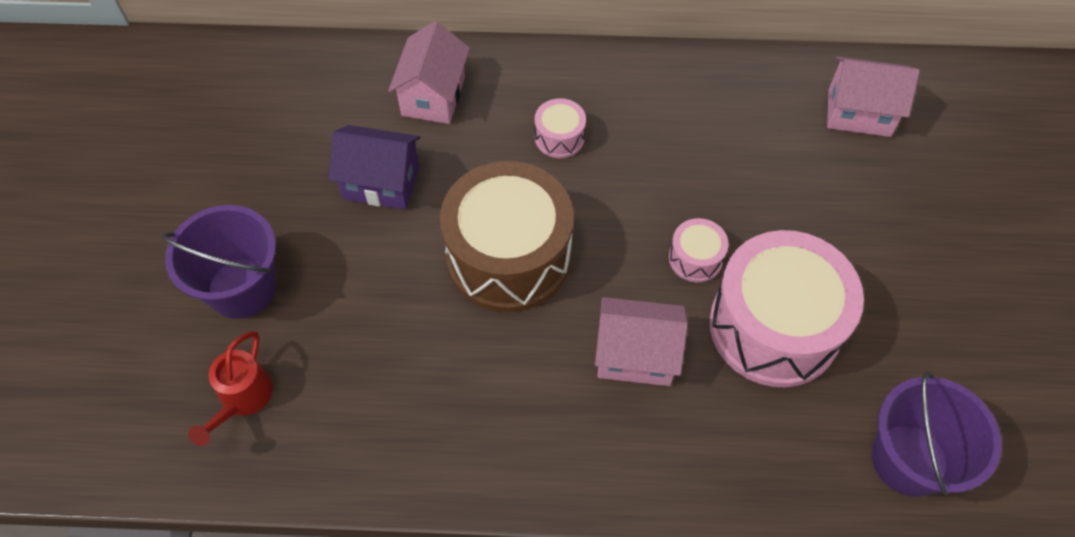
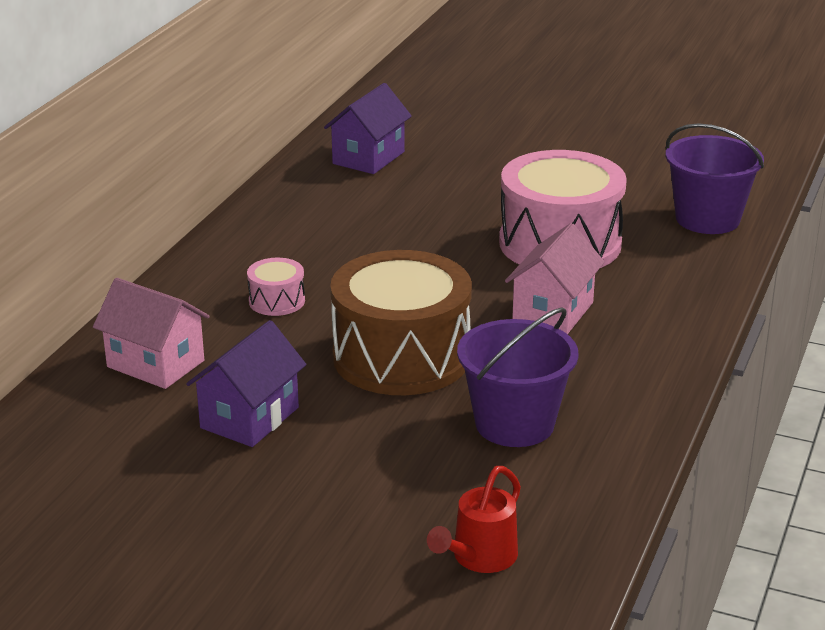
camera: 70 degrees left, 30 degrees down
(242, 288) = (327, 538): purple bucket -> purple bucket (514, 424)
(242, 399) = (479, 558): red watering can -> red watering can turned 90 degrees clockwise
(695, 258) = (468, 262): pink drum -> none
(859, 113) = (368, 158): pink house -> purple house

